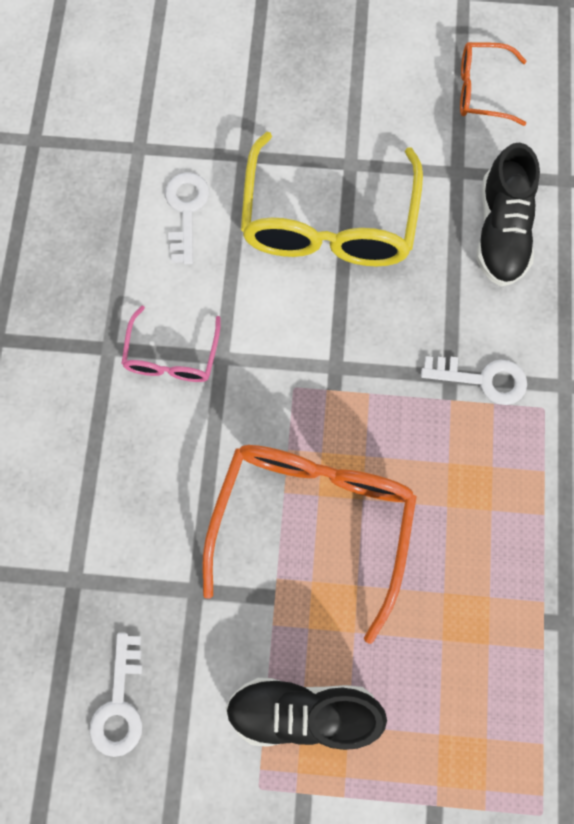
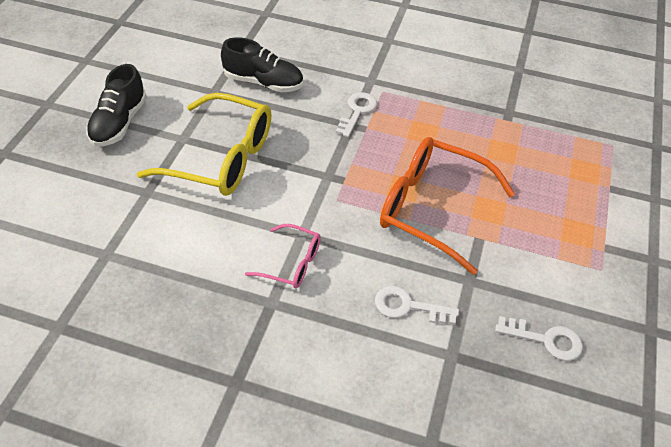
camera: 80 degrees left, 25 degrees down
(186, 211) = (176, 234): white key -> white key (408, 306)
(303, 710) = (553, 237): black shoe -> black shoe (119, 123)
(481, 91) = (162, 69): orange glasses -> none

